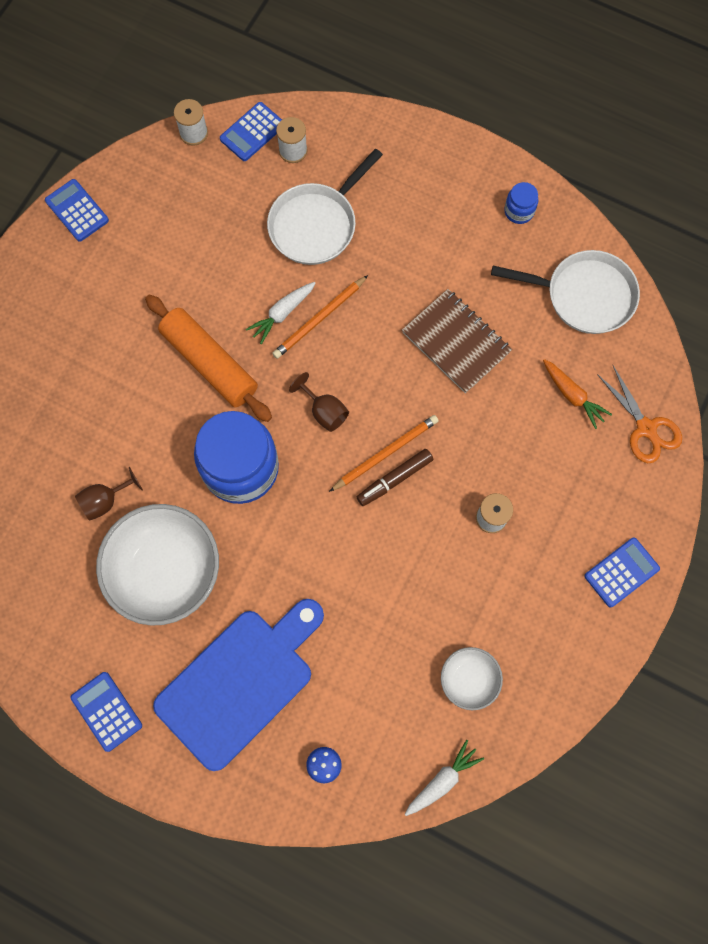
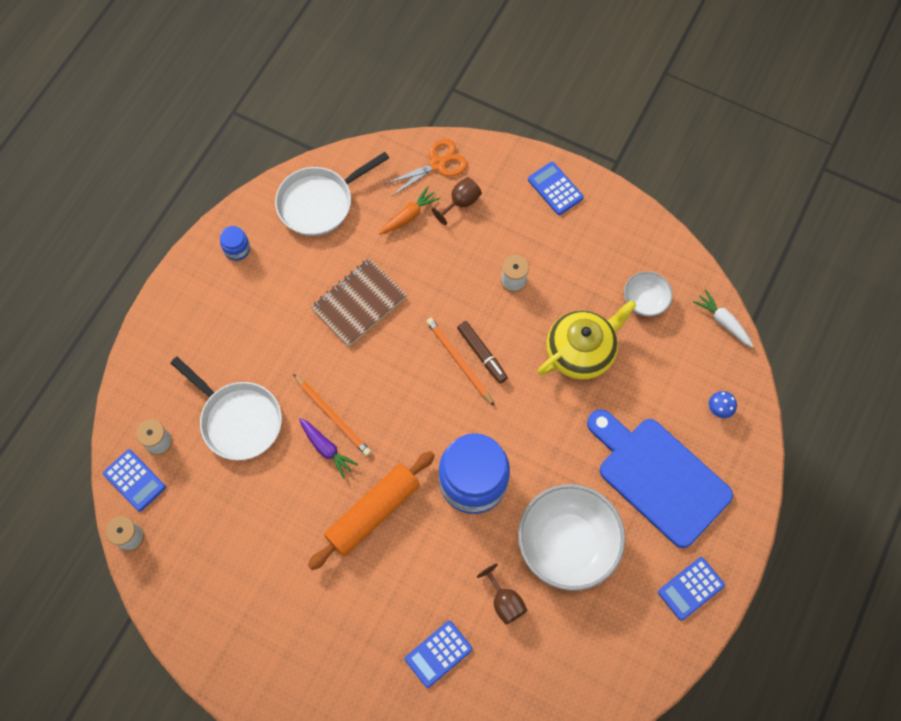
camera: 90 degrees left, 5 degrees down
(77, 211) = (207, 650): blue calculator -> blue calculator (438, 654)
(282, 313) = (326, 449): white carrot -> purple carrot
(324, 411) = (421, 411): brown goblet -> brown goblet (461, 203)
(399, 596) = (581, 351): none -> yellow teapot
(584, 295) = (319, 202): white pan -> white pan turned 135 degrees counterclockwise

